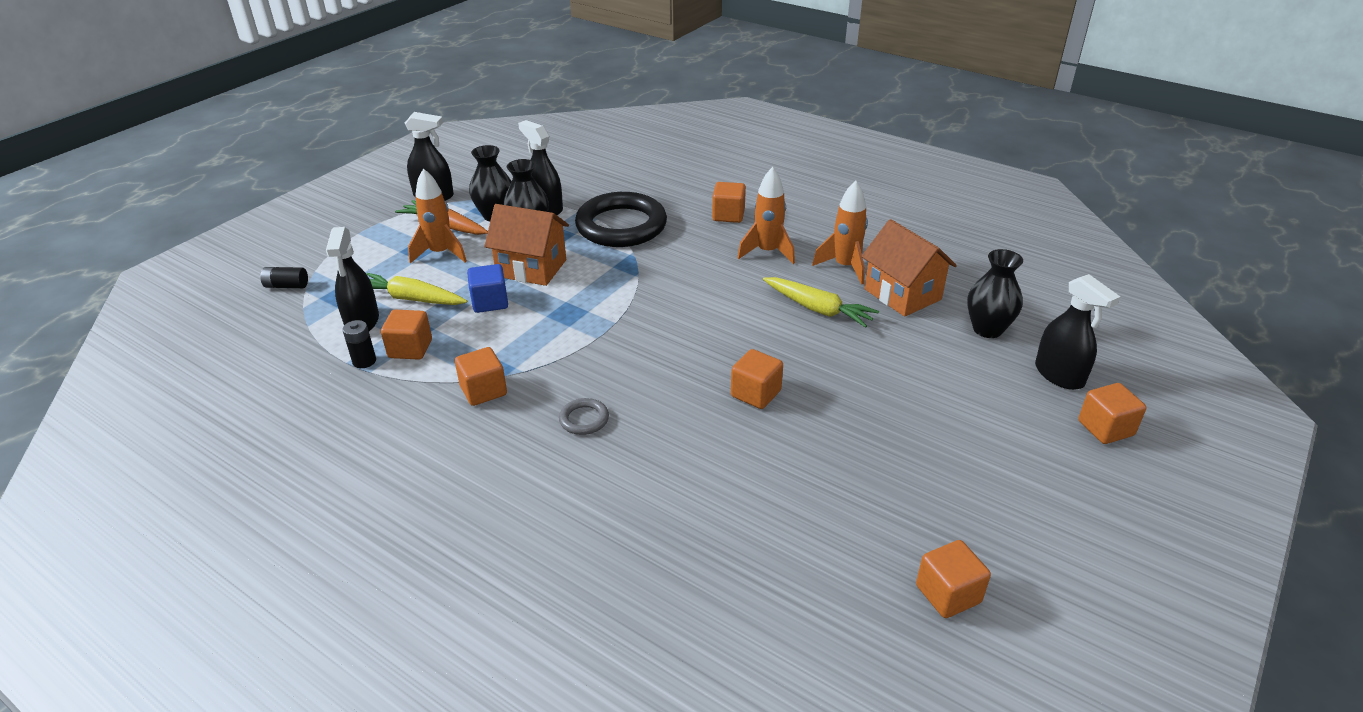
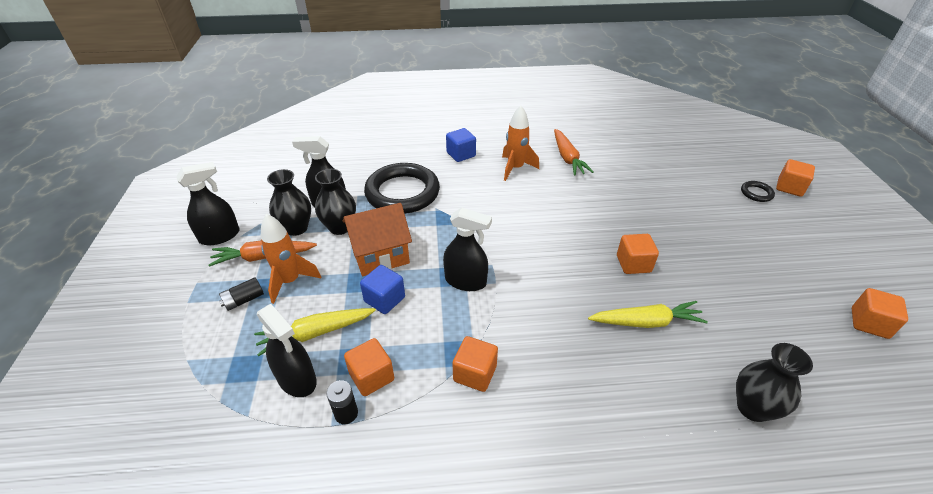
camera: 40 degrees left, 5 degrees up
(286, 286) = (174, 390): black battery -> black battery (244, 300)
(584, 419) = (568, 348): grey ring -> none
(728, 215) = (461, 154): orange cube -> blue cube
(818, 309) = (590, 191): yellow carrot -> yellow carrot (646, 322)
(845, 267) = (567, 158): orange rocket -> orange carrot
(902, 294) = (616, 160): orange house -> none
(987, 329) = (677, 160): black vase -> black vase (752, 408)
(1040, 410) = (756, 193): none -> black ring
(1059, 375) = (737, 170): black spray bottle -> black spray bottle (466, 281)

